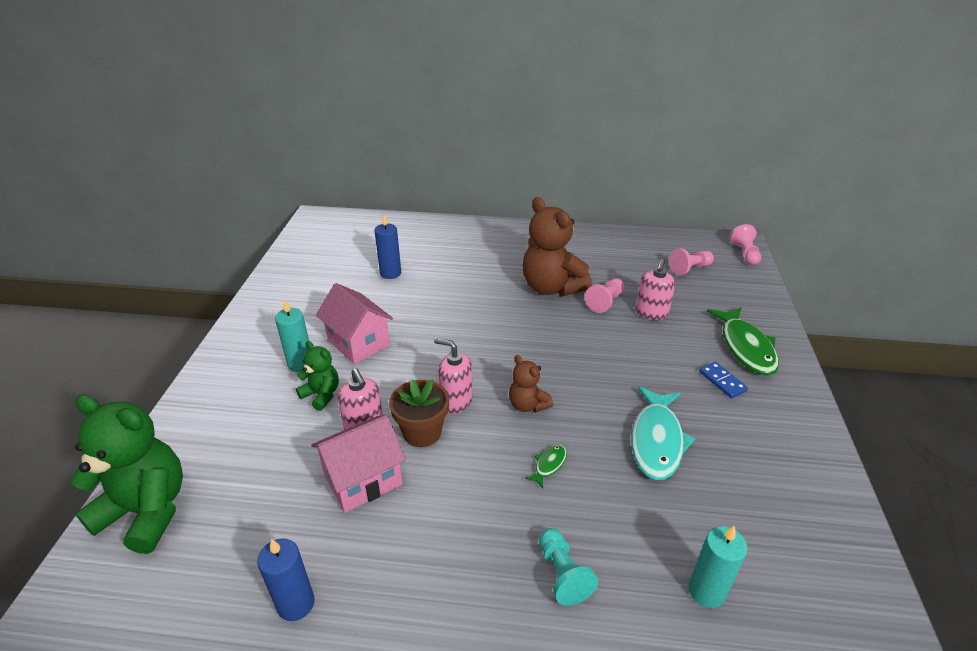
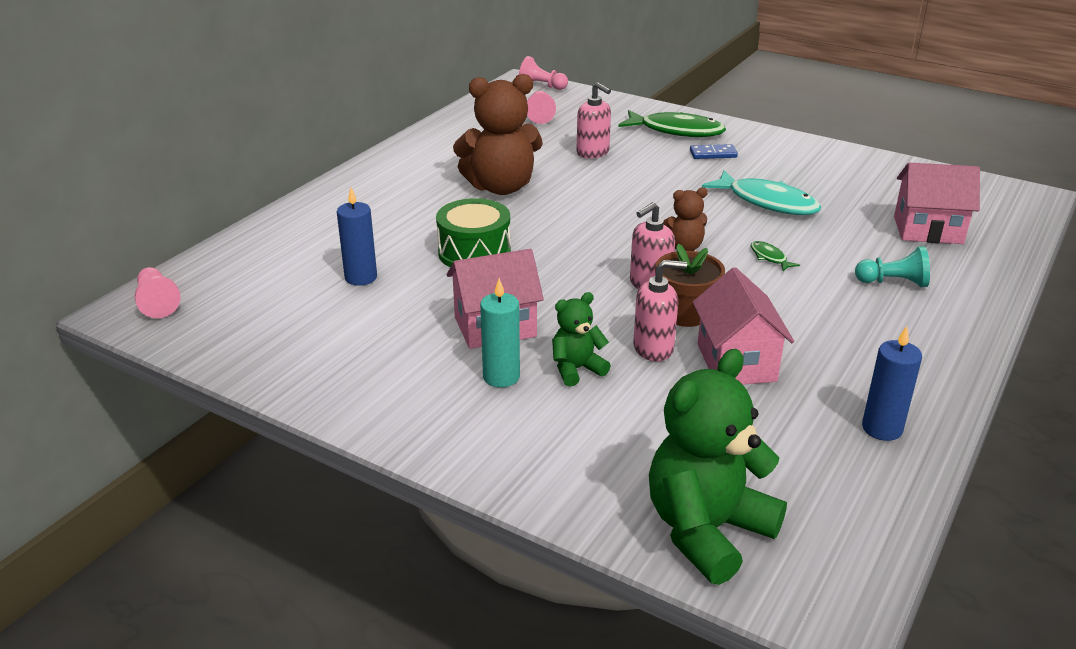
camera: 65 degrees left, 5 degrees down
(449, 305) = (474, 252): none -> green drum
(605, 302) = (554, 168): pink pawn -> pink pawn (157, 303)
(706, 591) = (928, 230): turquoise candle -> pink house

